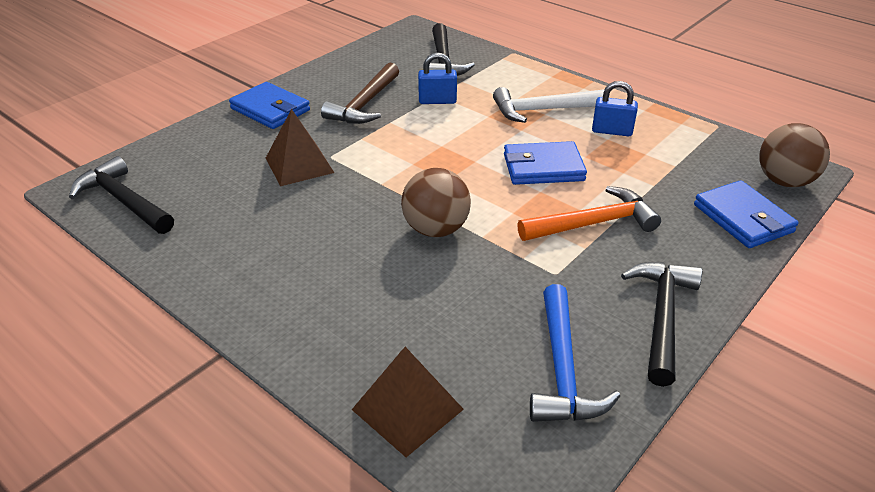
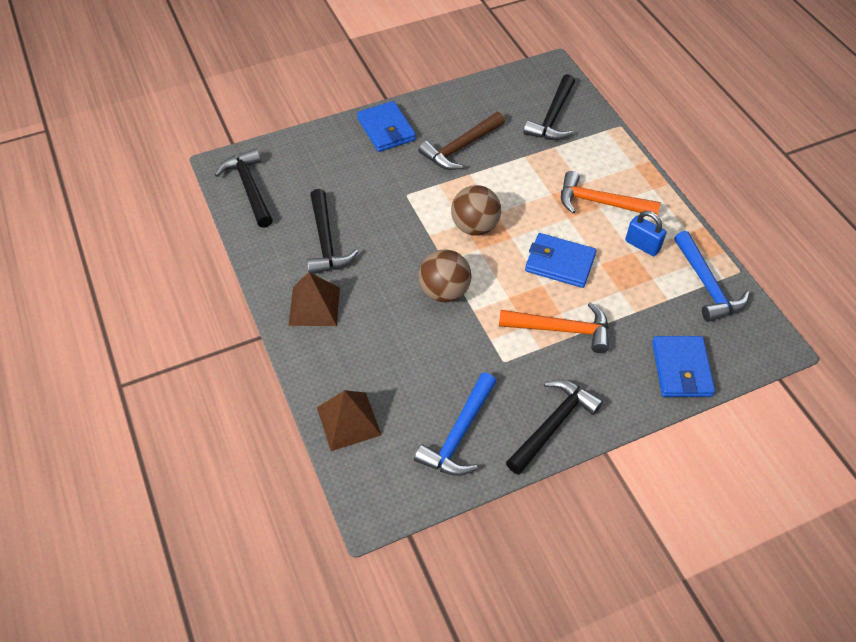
camera: 25 degrees right, 15 degrees up
(257, 225) = (326, 242): none -> black hammer
(299, 165) = (380, 195): brown pyramid -> brown pyramid (314, 306)
(437, 101) = (520, 163): blue padlock -> none
(542, 110) = (600, 202): white hammer -> orange hammer
(700, 144) = (707, 285): none -> blue hammer
(784, 181) = (747, 348): brown ball -> brown ball (474, 227)

